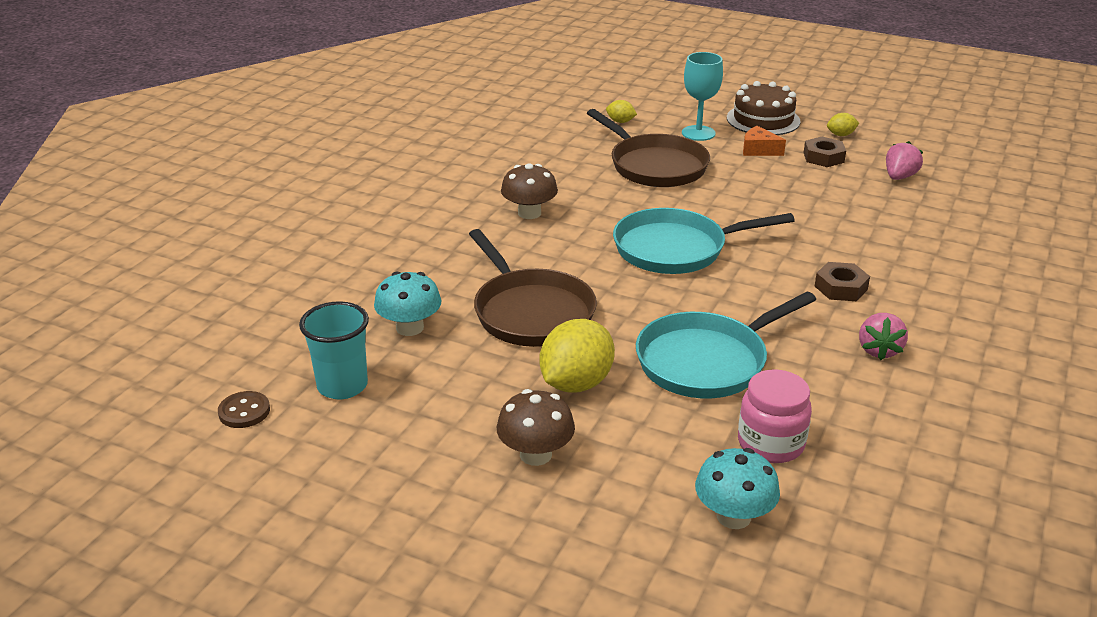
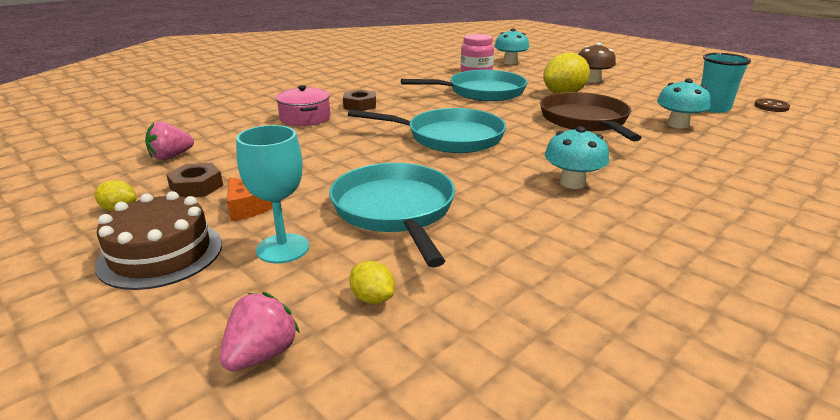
camera: 160 degrees left, 5 degrees down
(529, 213) = (572, 183): brown mushroom -> turquoise mushroom
(654, 166) = (395, 210): brown pan -> turquoise pan
(868, 249) = (305, 118): none -> pink pot
(879, 350) = (381, 85): pink strawberry -> pink strawberry (262, 354)

